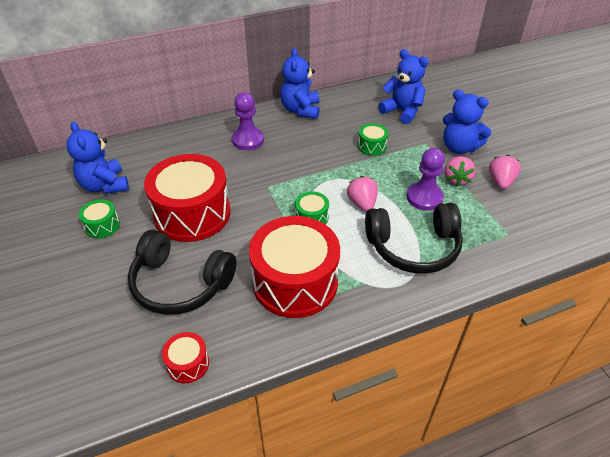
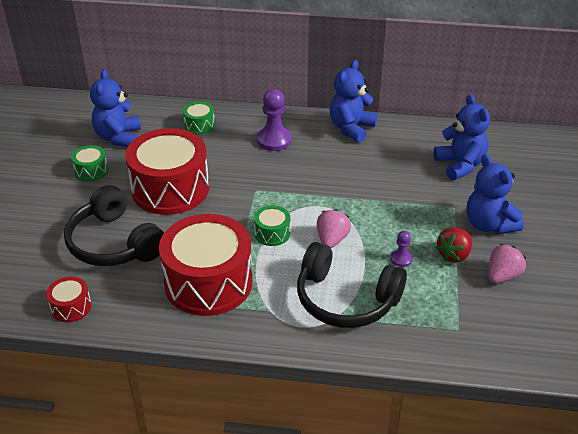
camera: 30 degrees right, 5 degrees down
(372, 146) = (393, 189): green drum -> green drum (199, 125)
(424, 197) = (401, 259): purple pawn -> purple pawn, size x0.53
(456, 179) = (454, 255): pink strawberry -> red strawberry

